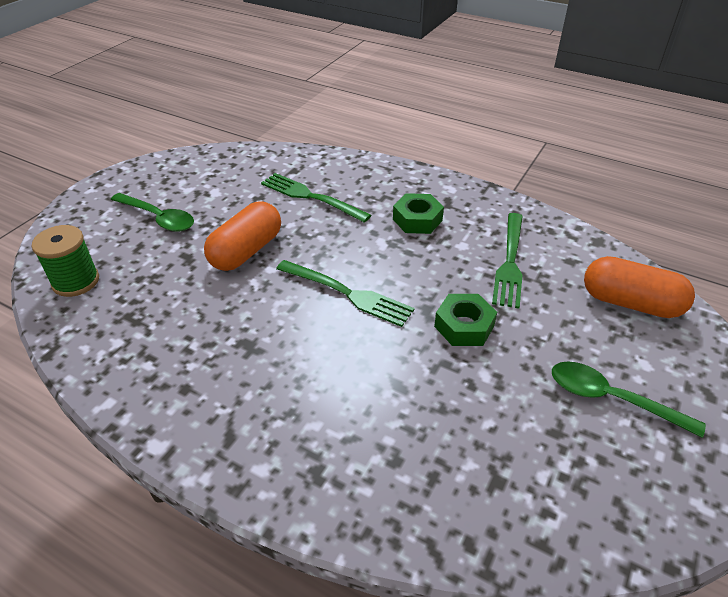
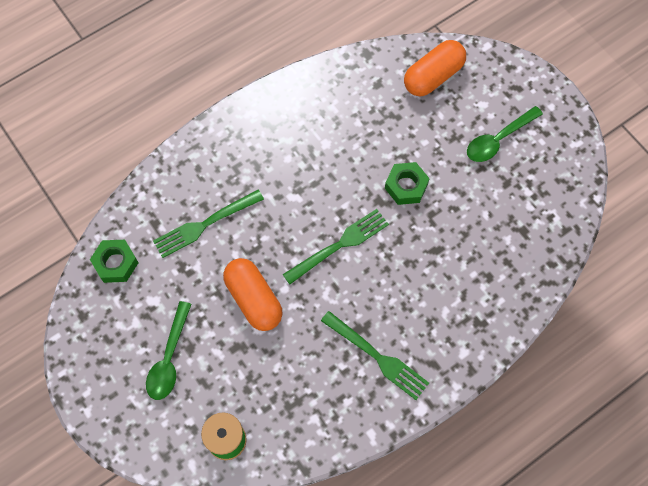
camera: 65 degrees left, 25 degrees up
(158, 218) = (169, 358): green spoon -> green spoon turned 135 degrees clockwise
(417, 220) = (279, 158): green nut -> green nut (116, 263)
(510, 262) = (359, 123): green fork -> green fork (377, 357)

